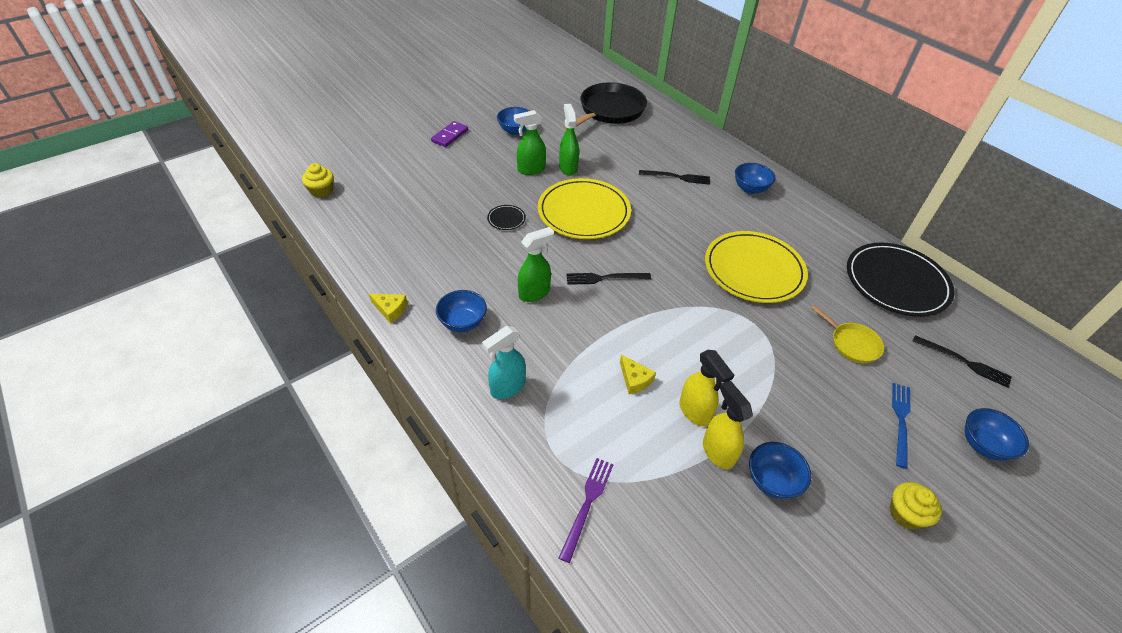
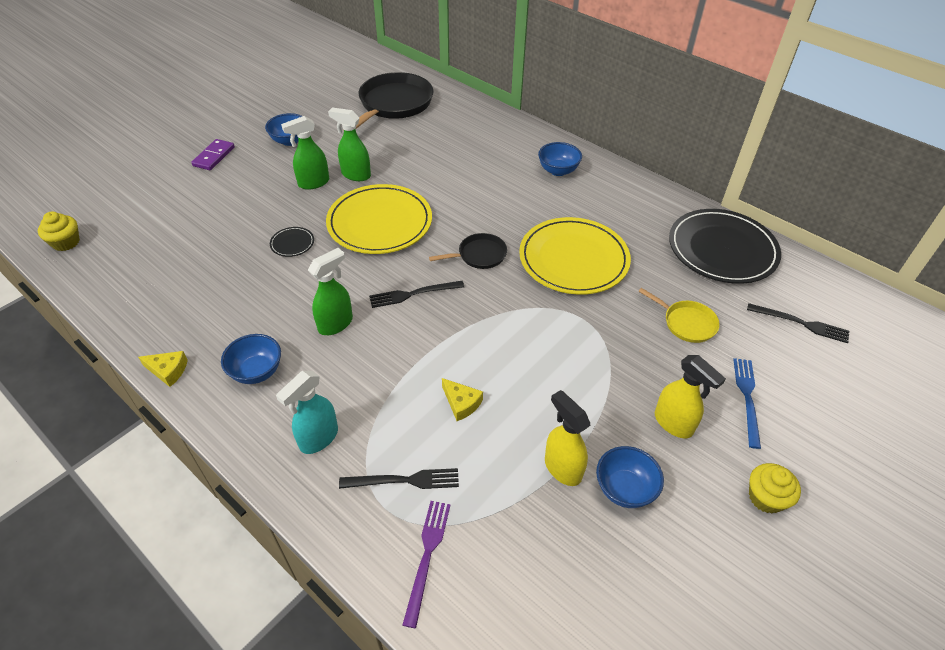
camera: 10 degrees left, 0 degrees up
(568, 168) = (355, 175): green spray bottle -> green spray bottle turned 45 degrees counterclockwise
(668, 253) = (479, 255): none -> black pan
(677, 177) = (478, 169): black fork -> black fork (404, 480)
(695, 412) = (532, 428): yellow spray bottle -> yellow spray bottle (673, 423)
(983, 445) = (832, 408): blue bowl -> none

